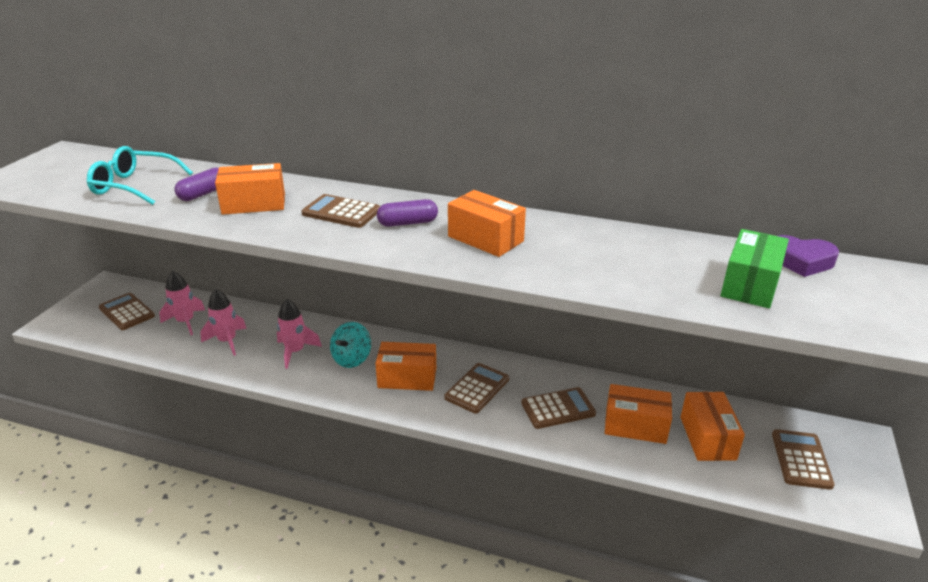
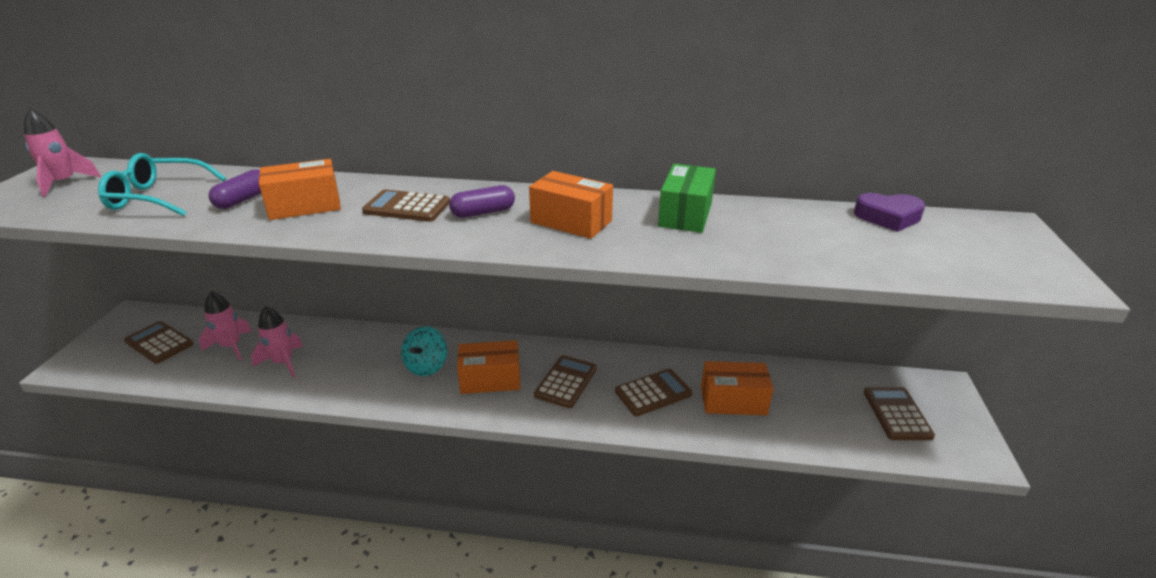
camera: 10 degrees left, 0 degrees up
(295, 352) = (362, 365): pink rocket -> pink rocket (64, 183)
(707, 438) = (805, 404): orange box -> none
(750, 285) = (850, 244): green box -> green box (685, 214)

